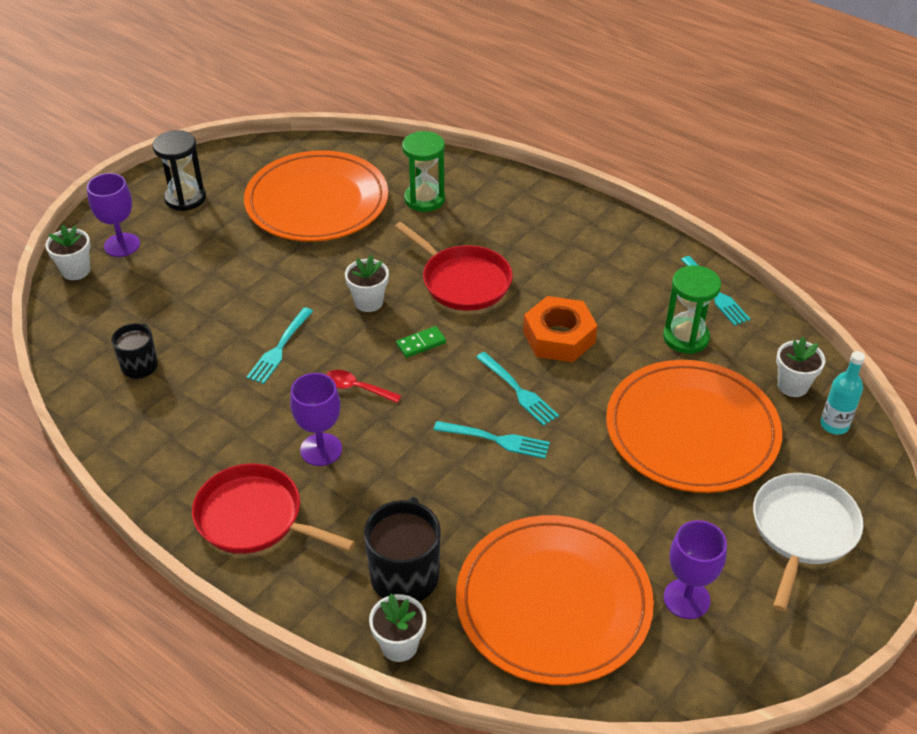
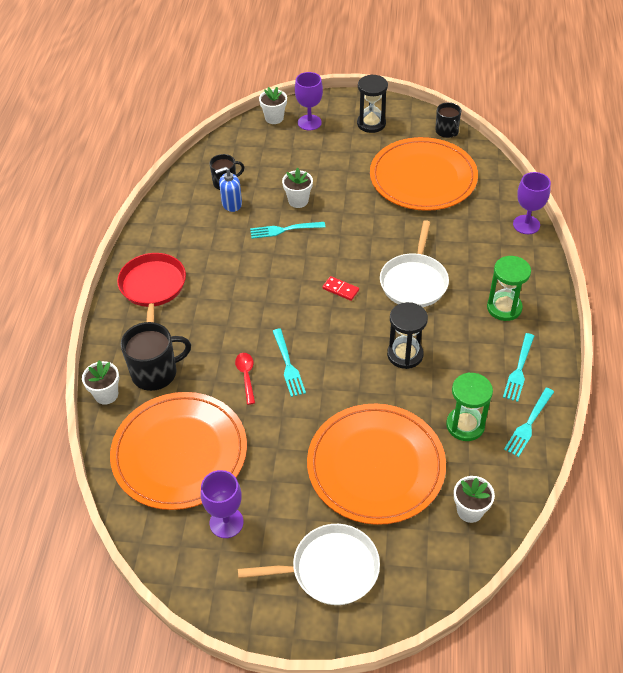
camera: 60 degrees right, 5 degrees up
(184, 376) = (231, 204): none -> blue soap dispenser
(265, 151) = (447, 131): none -> black mug
(321, 449) = (220, 289): purple goblet -> purple goblet (526, 224)
(356, 388) = (279, 279): red spoon -> red spoon (246, 376)
(368, 302) = (355, 247): white flower pot -> white flower pot (298, 201)
(421, 344) = (340, 289): green domino -> red domino
(424, 199) = (475, 224): green hourglass -> green hourglass (504, 308)
(463, 281) = (414, 282): red pan -> white pan
(518, 391) = (338, 356): turquoise fork -> turquoise fork (519, 369)
(559, 337) = (405, 354): orange nut -> black hourglass
(834, 425) = (450, 553): turquoise bottle -> none

